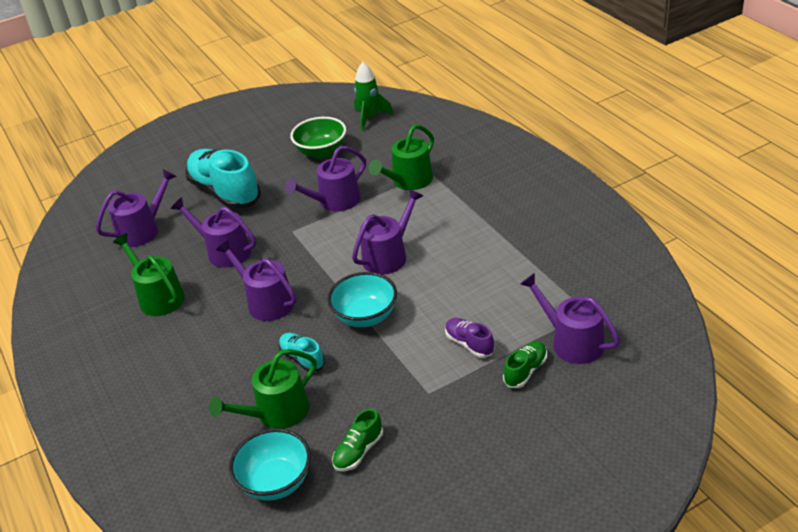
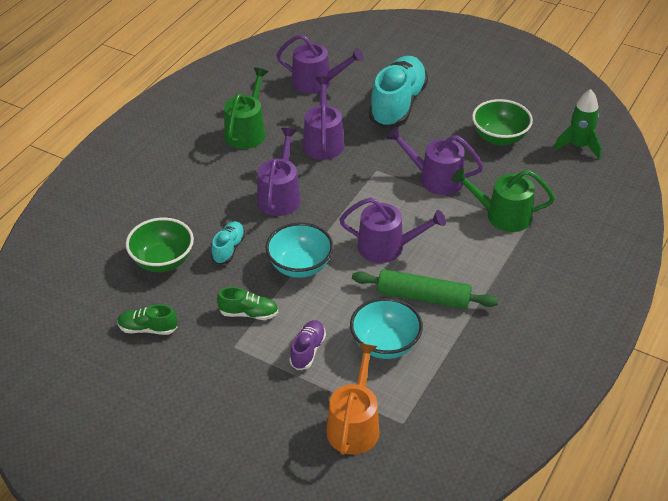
camera: 55 degrees right, 5 degrees up
(276, 482) = (94, 293): turquoise bowl -> turquoise bowl (385, 344)
(277, 413) = (163, 261): green watering can -> green bowl
(461, 254) = (423, 297): none -> green rolling pin
(525, 371) = (296, 404): green shoe -> green shoe (248, 313)
(572, 342) = (354, 425): purple watering can -> orange watering can

